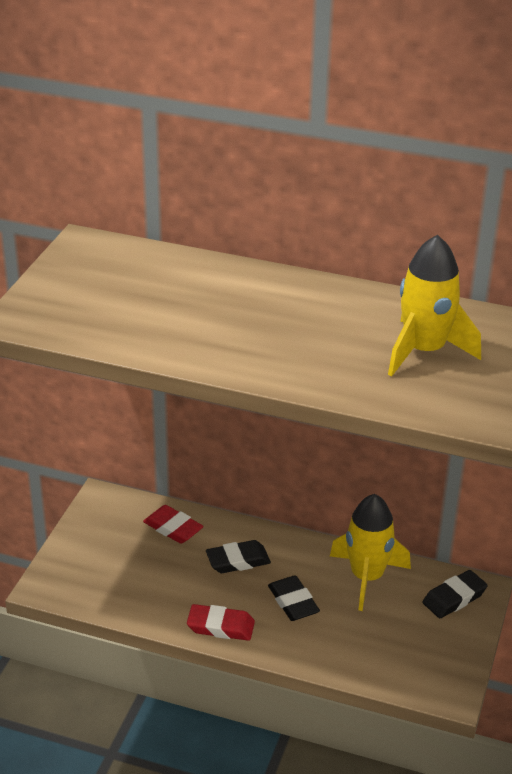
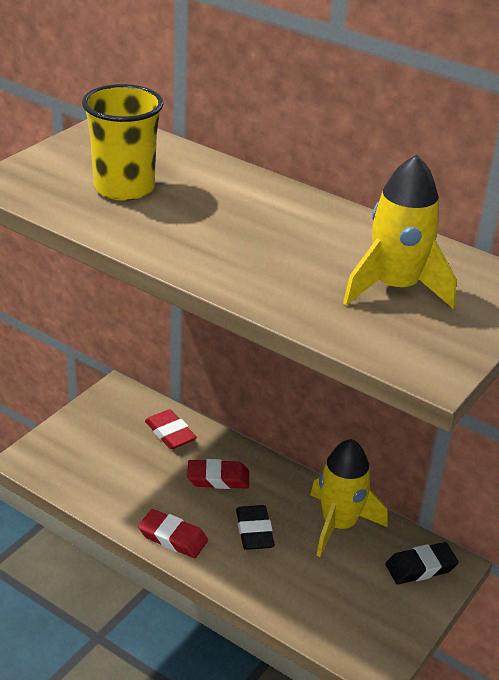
camera: 15 degrees right, 0 degrees up
(135, 303) = (124, 188): none -> yellow cup
(238, 561) = (218, 478): black eraser -> red eraser

